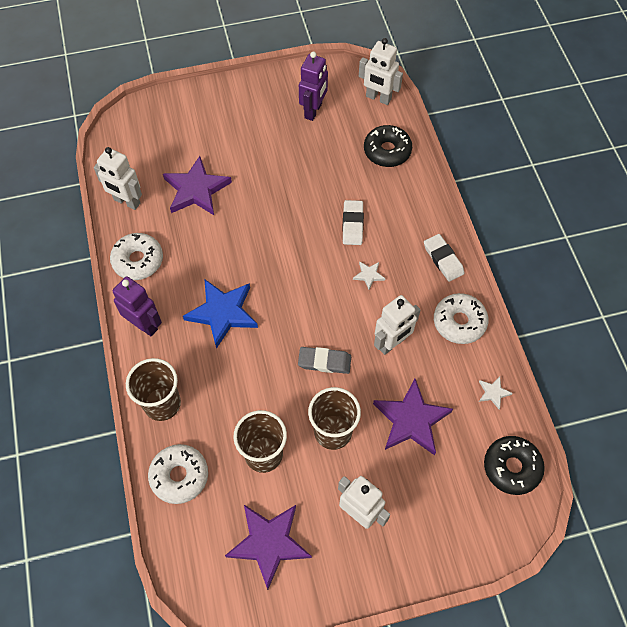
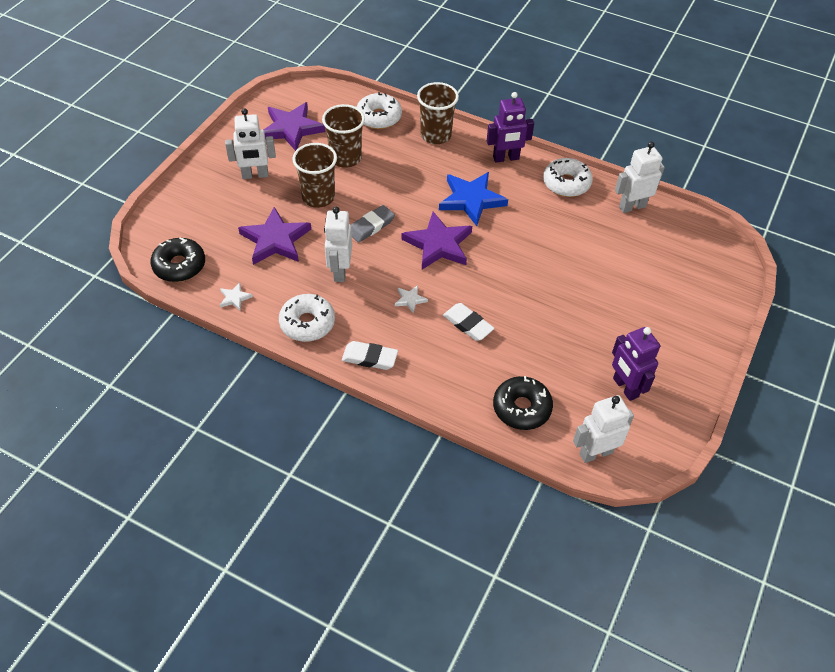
camera: 130 degrees right, 10 degrees down
(196, 189) = (605, 251): purple star -> purple star (438, 244)

